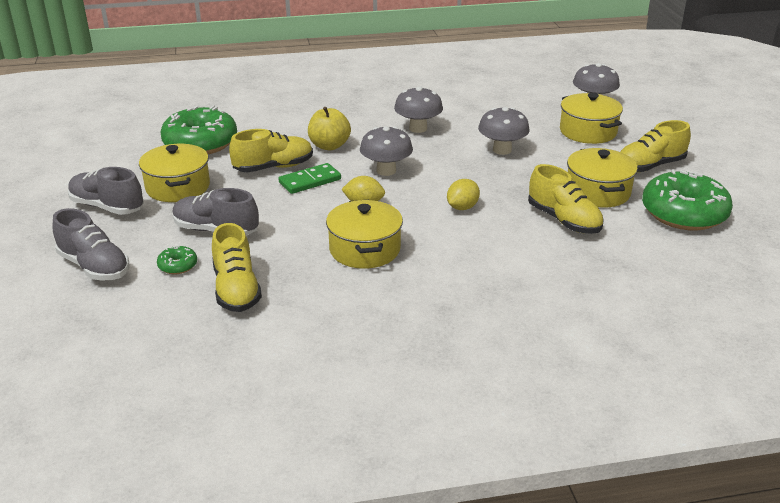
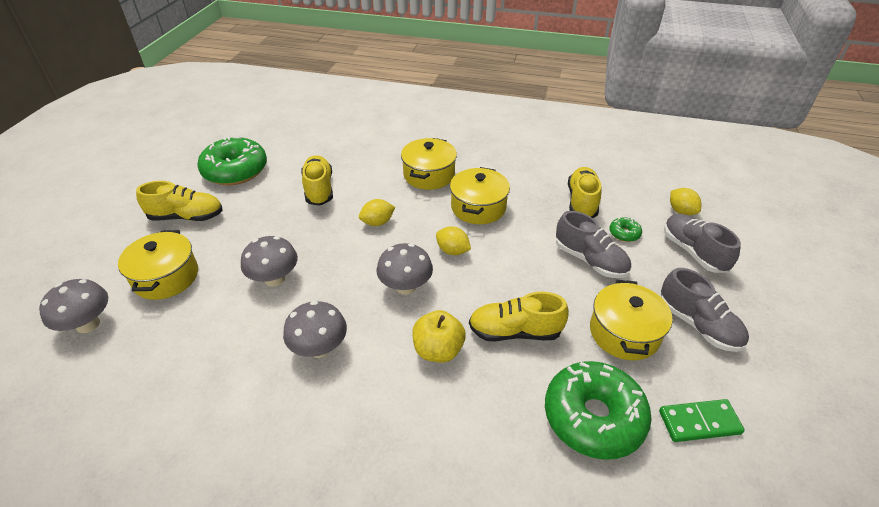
camera: 155 degrees left, 10 degrees up
(97, 313) = (681, 211): none -> yellow lemon
(310, 181) = (486, 296): green domino -> green domino (699, 422)
(597, 192) = (262, 205): yellow pot -> yellow pot (429, 175)

